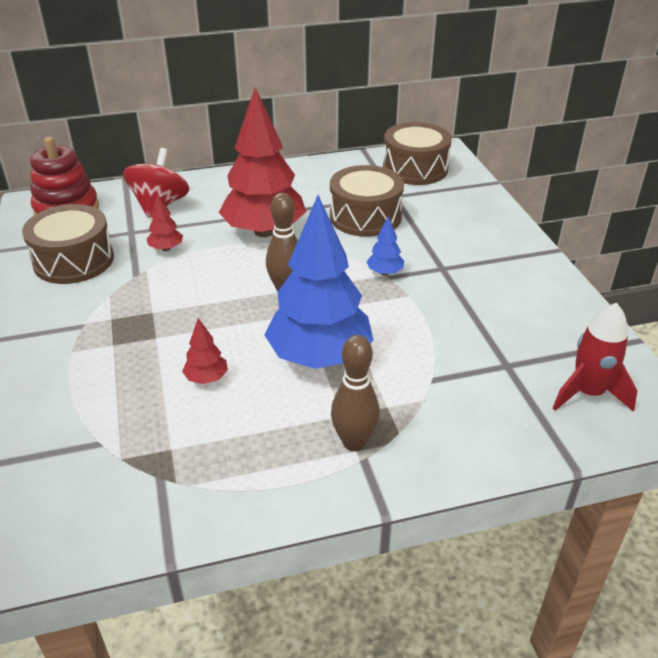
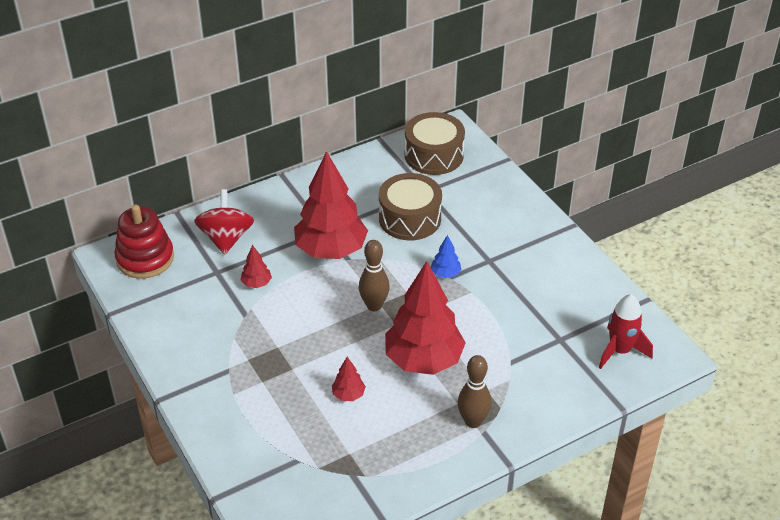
camera: 15 degrees left, 5 degrees up
(74, 260) = (184, 310): brown drum -> none
(319, 357) = (423, 360): blue tree -> red tree

